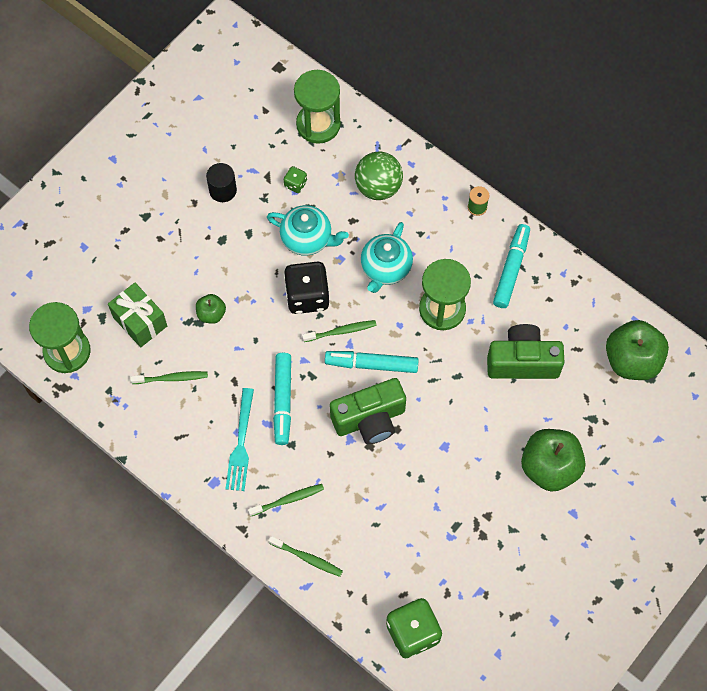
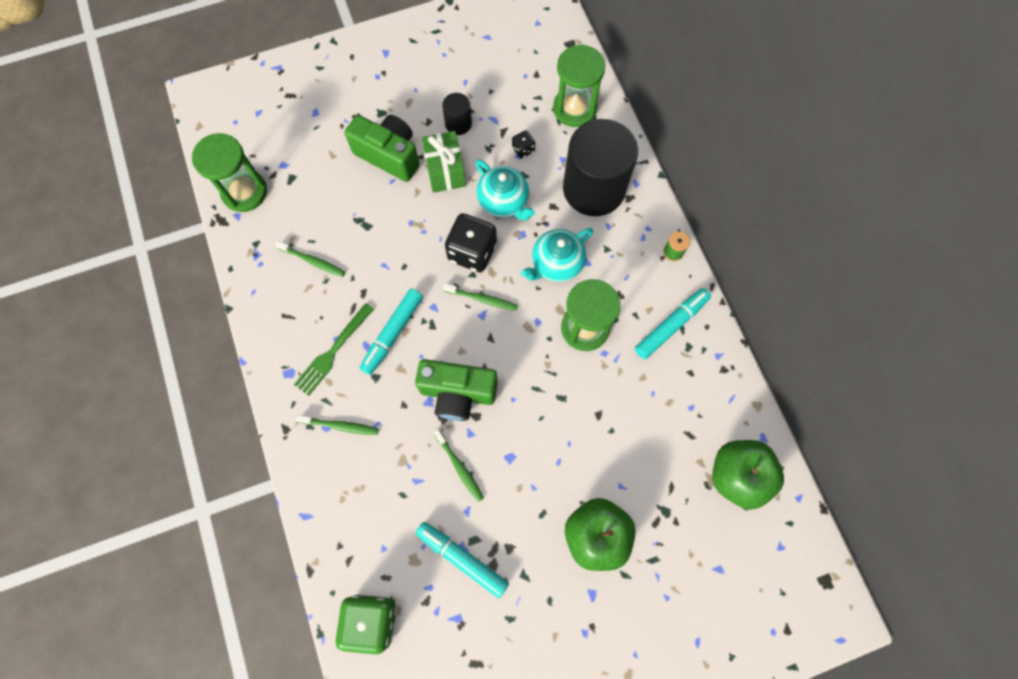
camera: 30 degrees right, 5 degrees up
(140, 321) = (319, 198): green gift -> green gift (445, 171)
(211, 314) = (381, 224): green apple -> none
(241, 443) = (333, 351): turquoise fork -> green fork
(295, 184) = (523, 149): green dice -> black dice
(307, 558) = (323, 490): green toothbrush -> green toothbrush (459, 467)
(371, 364) = (490, 344): turquoise marker -> turquoise marker (462, 558)
(378, 187) = (594, 188): green ball -> black cylinder
(522, 361) = (630, 418): green camera -> green camera (389, 155)

